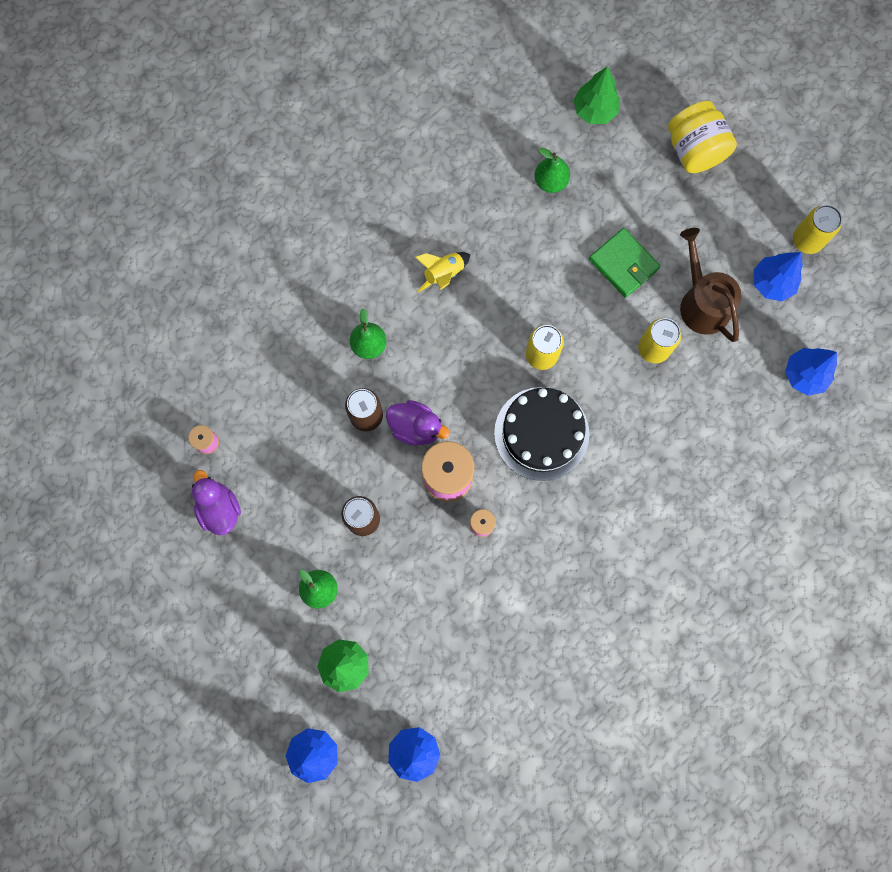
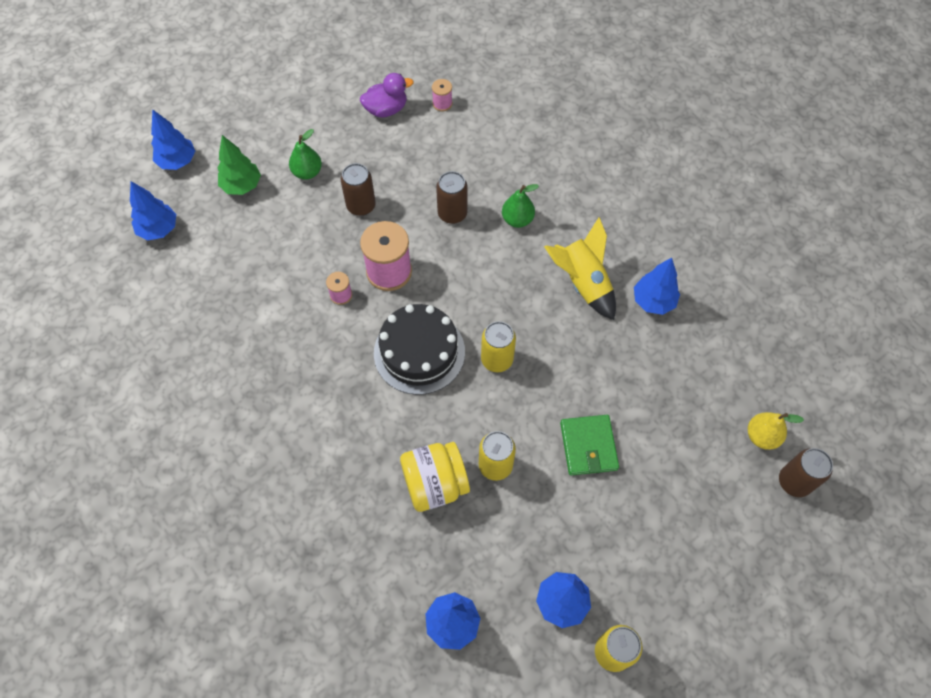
camera: 95 degrees right, 15 degrees down
(416, 427) = (437, 250): purple duck -> none
(443, 274) = (582, 283): yellow rocket -> yellow rocket, size x1.62
(459, 204) = (653, 301): none -> blue tree
(550, 181) = (679, 385): green pear -> none
(594, 110) = (761, 436): green tree -> yellow pear
(623, 264) = (588, 446): green wallet -> green wallet turned 60 degrees counterclockwise
(635, 86) = (794, 482): none -> brown can
(694, 150) = (721, 537): yellow jar -> yellow jar (435, 484)
(702, 302) = (542, 521): brown watering can -> none

